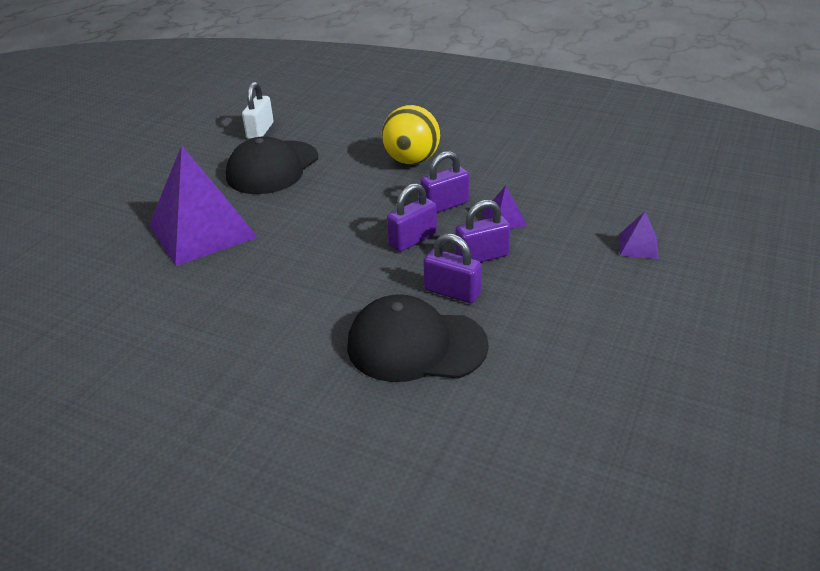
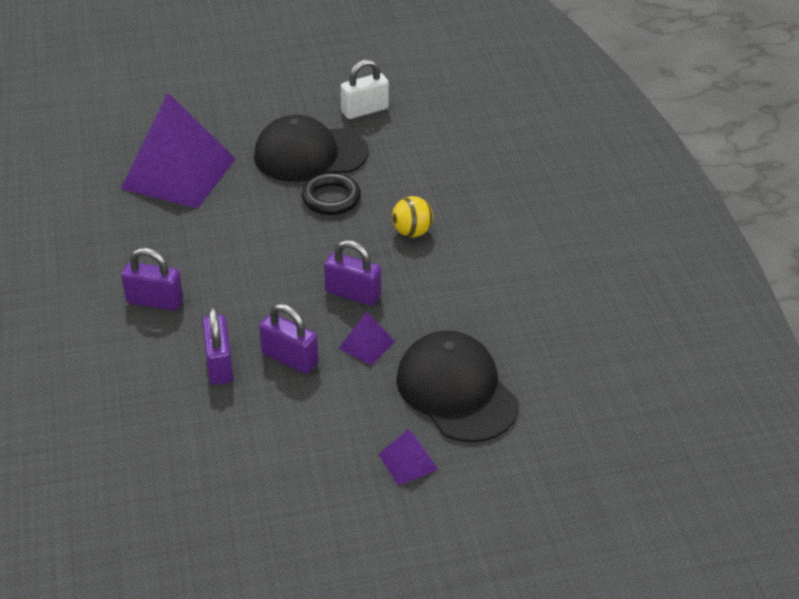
camera: 50 degrees right, 5 degrees up
(332, 177) = (331, 198): none -> black ring
(411, 161) = (412, 232): yellow ball -> yellow ball, size x0.59
(412, 240) = (276, 301): purple padlock -> purple padlock (155, 301)
(416, 345) = (129, 378): black cap -> black cap (456, 390)

